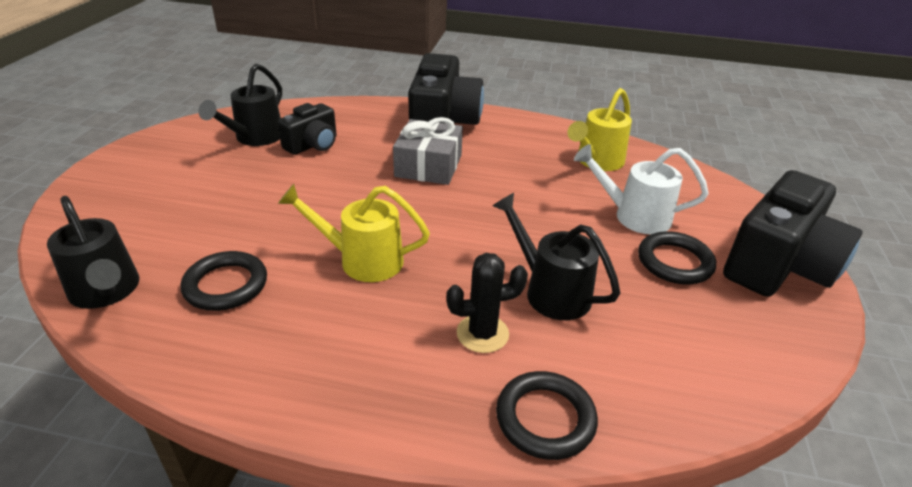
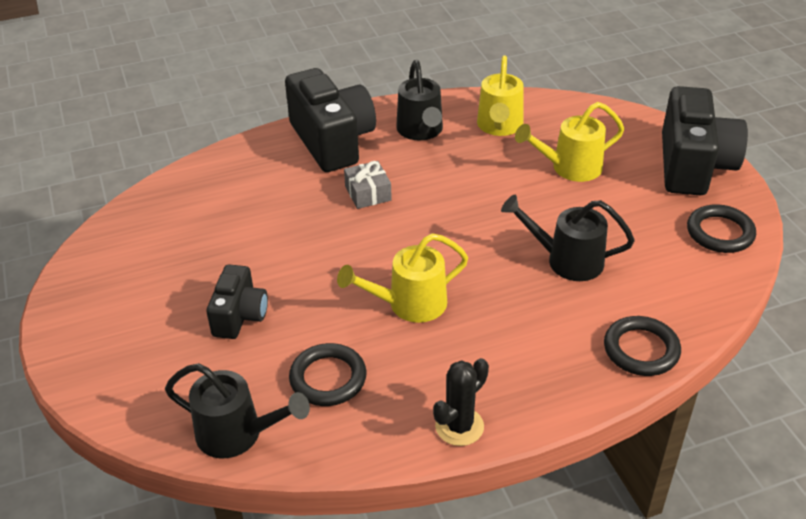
camera: 30 degrees left, 5 degrees up
(254, 138) = (172, 236): black watering can -> black watering can (421, 131)
(313, 145) = (239, 218): black camera -> black camera (240, 316)
(428, 166) = (368, 193): grey gift -> grey gift, size x0.64
(482, 333) = (552, 315): black cactus -> black cactus (459, 426)
(633, 216) = (569, 168): white watering can -> yellow watering can
(674, 262) = (627, 195): black ring -> black ring (720, 233)

